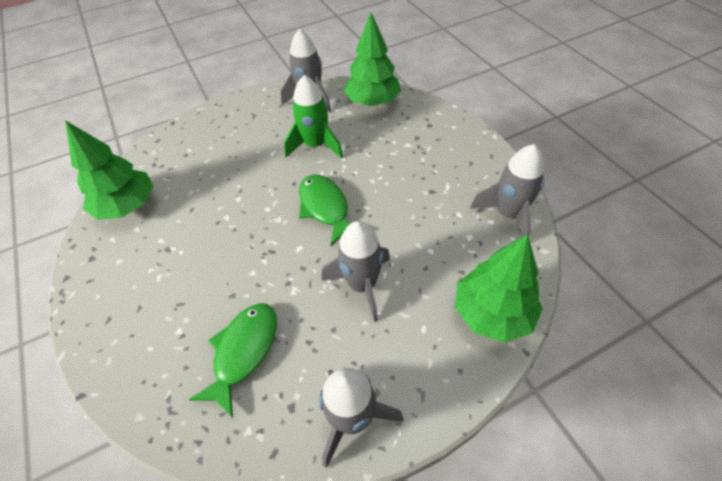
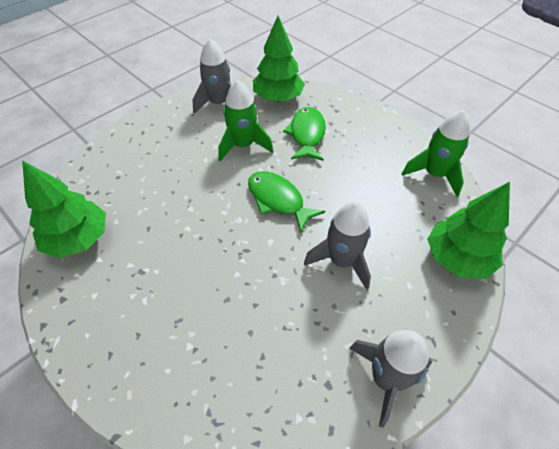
camera: 20 degrees left, 0 degrees up
(244, 352) = (262, 348): green fish -> green fish (307, 134)
(508, 214) = (434, 174): grey rocket -> green rocket

